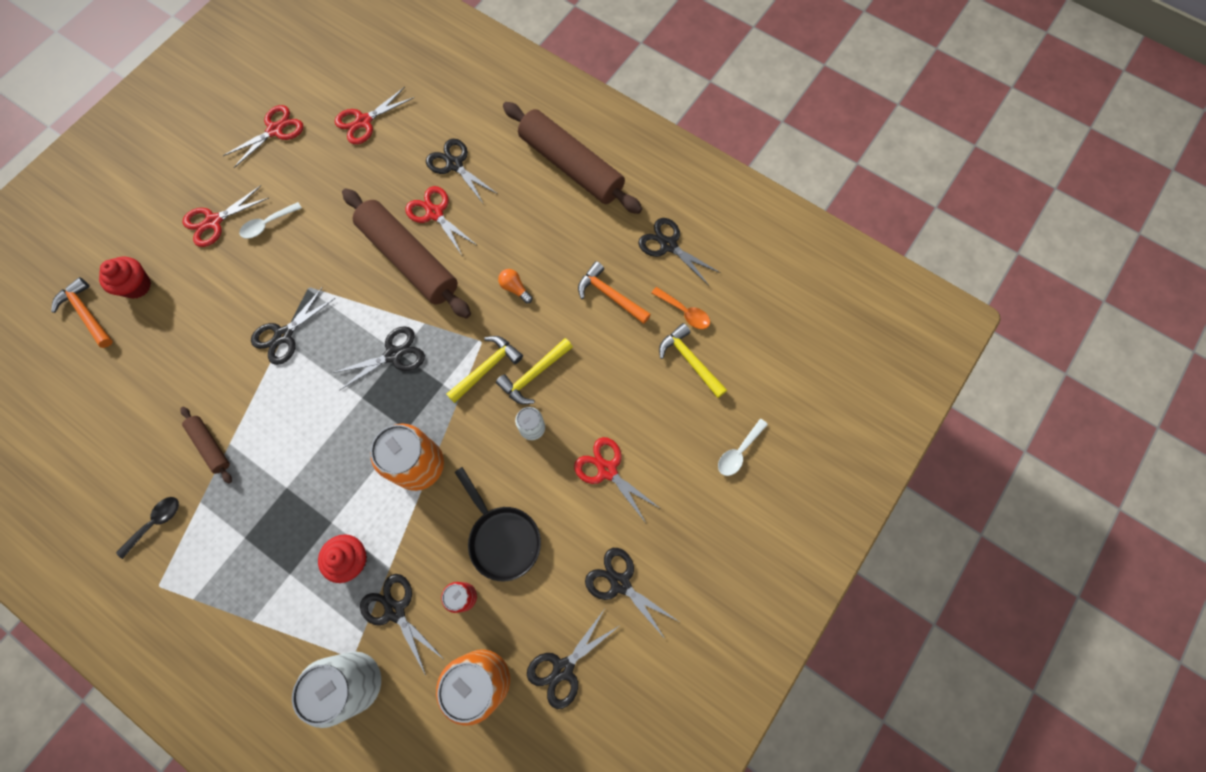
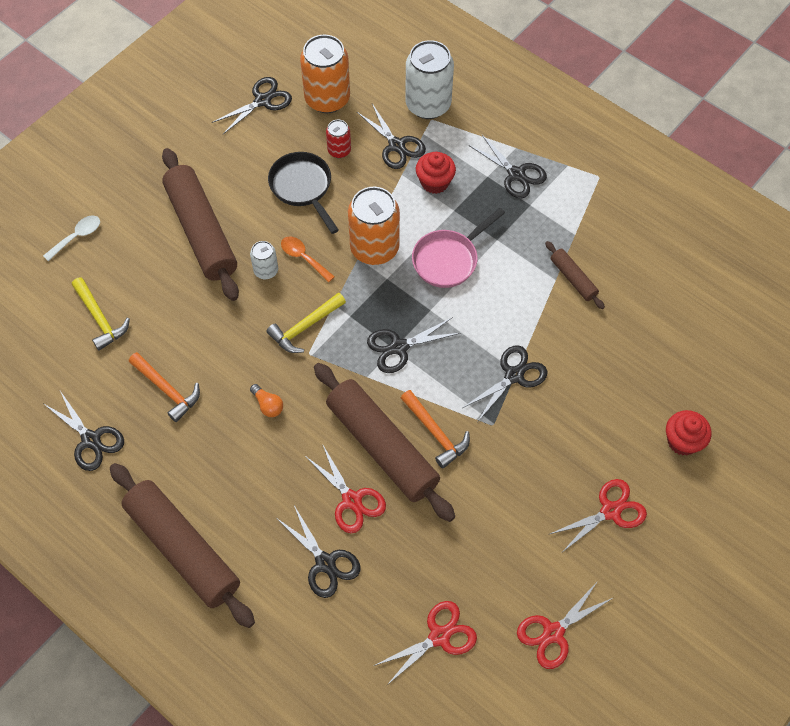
camera: 175 degrees left, 10 degrees down
(86, 313) = (729, 415): orange hammer -> orange hammer (436, 433)
(155, 523) = (611, 221): black spoon -> none
(267, 224) = (547, 502): white spoon -> none
(340, 458) = (448, 259): none -> pink pan
(534, 375) = (258, 317): yellow hammer -> none
(607, 470) = (201, 231): red scissors -> brown rolling pin
(620, 583) = (206, 150): black scissors -> black scissors (516, 174)
(684, 312) = (92, 366): orange spoon -> orange spoon (303, 258)

